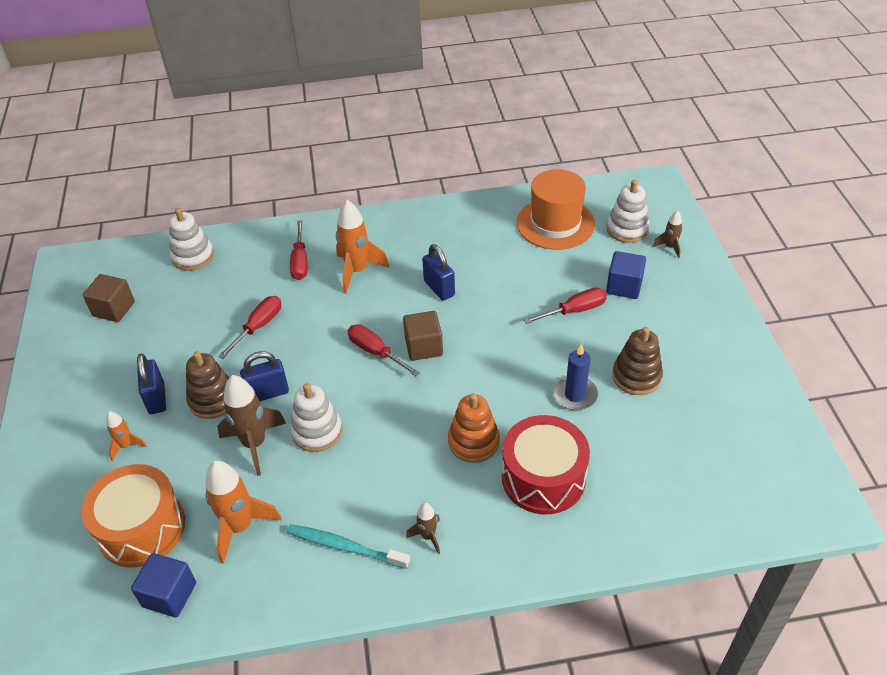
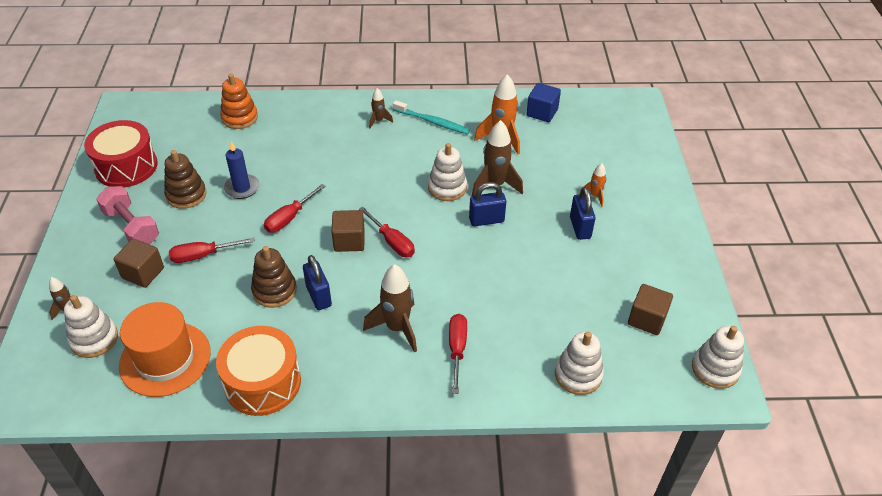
camera: 175 degrees left, 0 degrees up
(67, 276) = (715, 369): none -> white stacking toy
(141, 528) = (568, 146): orange drum -> orange drum (262, 382)
(213, 400) = (532, 221): brown stacking toy -> brown stacking toy (274, 290)
(259, 326) = (497, 280): red screwdriver -> red screwdriver (289, 218)
(357, 271) = (397, 328): orange rocket -> brown rocket
(473, 442) = (331, 167): orange stacking toy -> orange stacking toy (240, 117)
(543, 478) = (292, 141): red drum -> red drum (126, 166)
(624, 286) = (143, 273): blue cube -> brown cube
(671, 330) = (131, 227): none -> pink dumbbell

